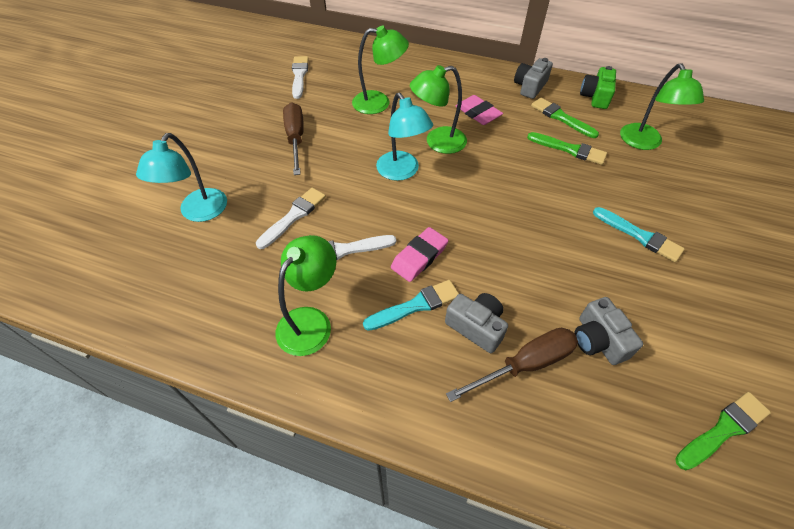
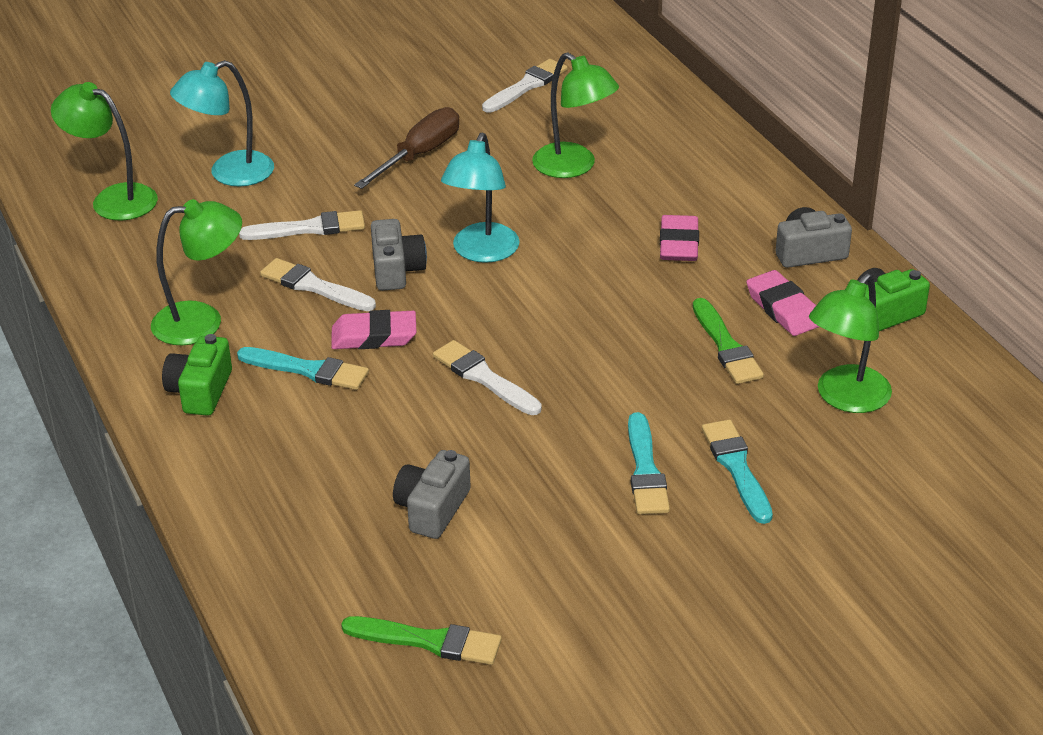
camera: 45 degrees right, 15 degrees down
(375, 372) = (200, 391): none -> green camera
(437, 142) = (572, 246): green lamp -> green lamp (113, 199)
(476, 327) = (336, 421): grey camera -> grey camera (396, 270)
(504, 240) = (484, 378): none -> white brush
(525, 364) = (332, 475): brown screwdriver -> none
(561, 117) = (783, 309): green brush -> pink eraser
(665, 205) = (736, 468): none -> turquoise brush

